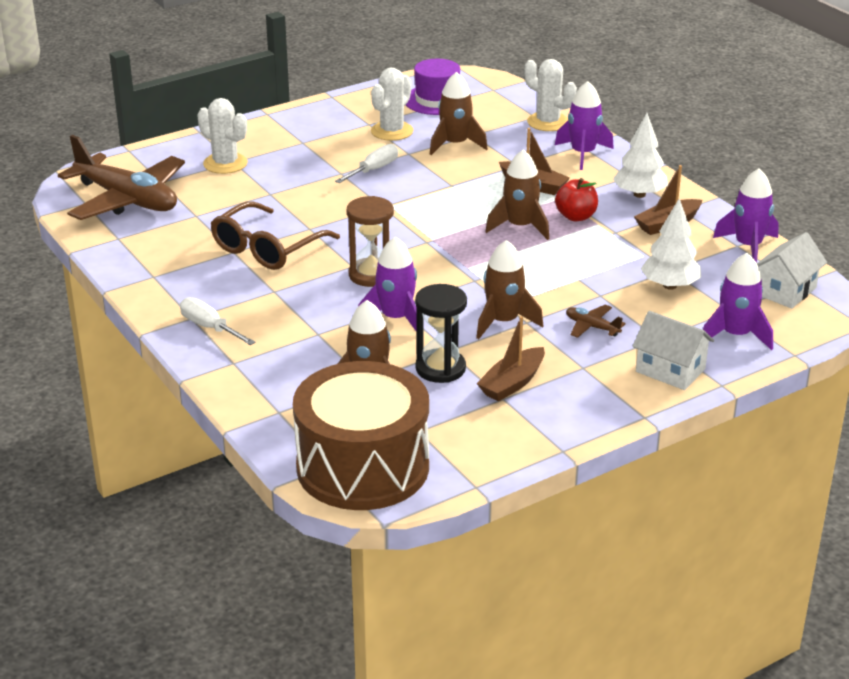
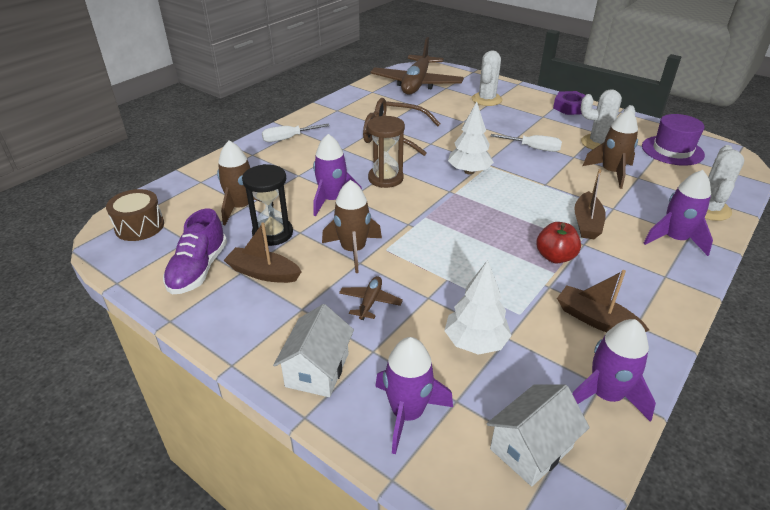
camera: 70 degrees right, 5 degrees up
(210, 328) = (288, 138): white screwdriver -> white screwdriver turned 135 degrees counterclockwise
(295, 120) = (570, 107): none -> purple nut
(362, 467) = (139, 226): brown drum -> brown drum, size x0.49
(482, 426) = (198, 269): none -> purple shoe
(520, 227) = (509, 229): brown rocket -> none
(639, 194) = (636, 289): white tree -> white tree (469, 171)
(785, 291) = (531, 448): white house -> white house turned 60 degrees counterclockwise

